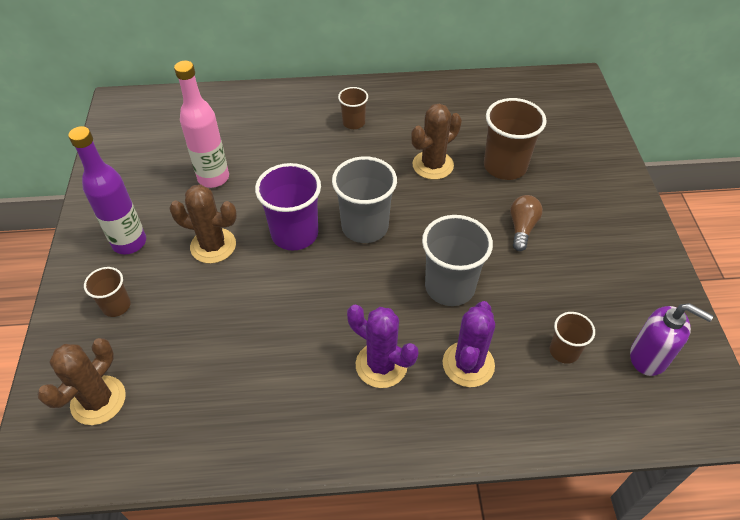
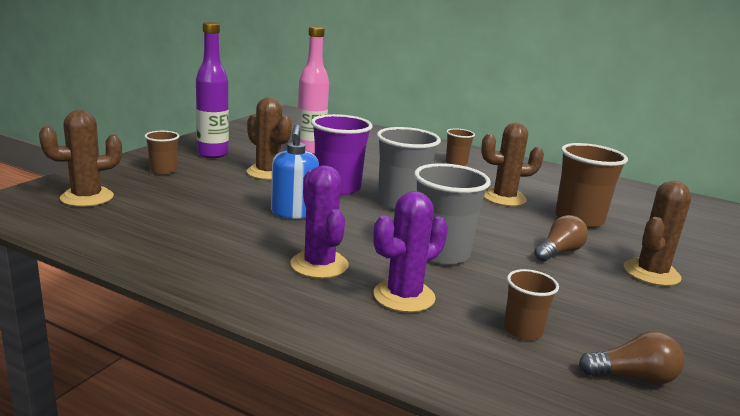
camera: 30 degrees right, 30 degrees down
(297, 301) = (293, 213): none -> blue soap dispenser
(592, 218) = (651, 273): none -> brown cactus
(649, 357) = (633, 377): purple soap dispenser -> brown light bulb

